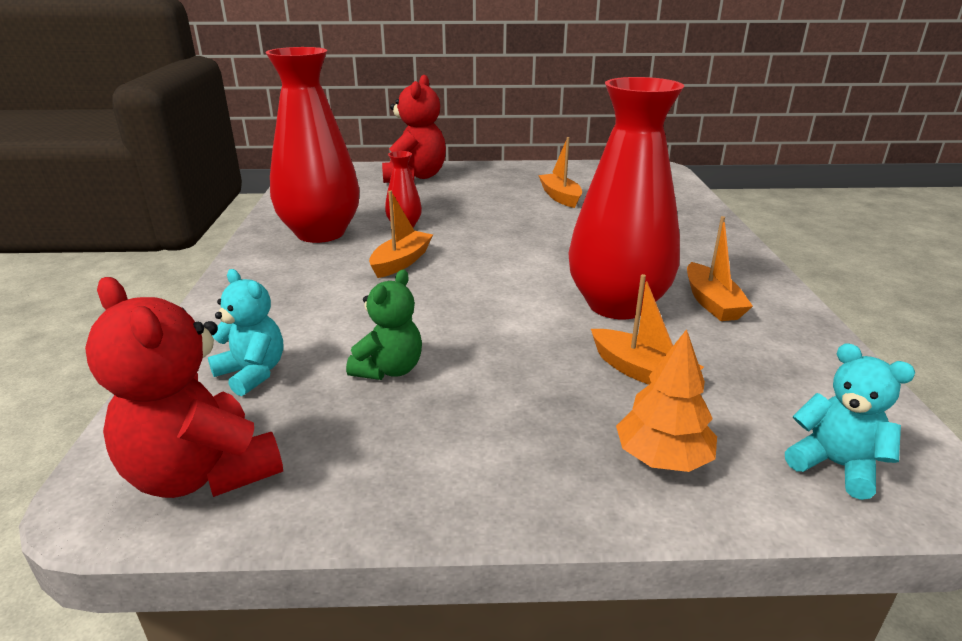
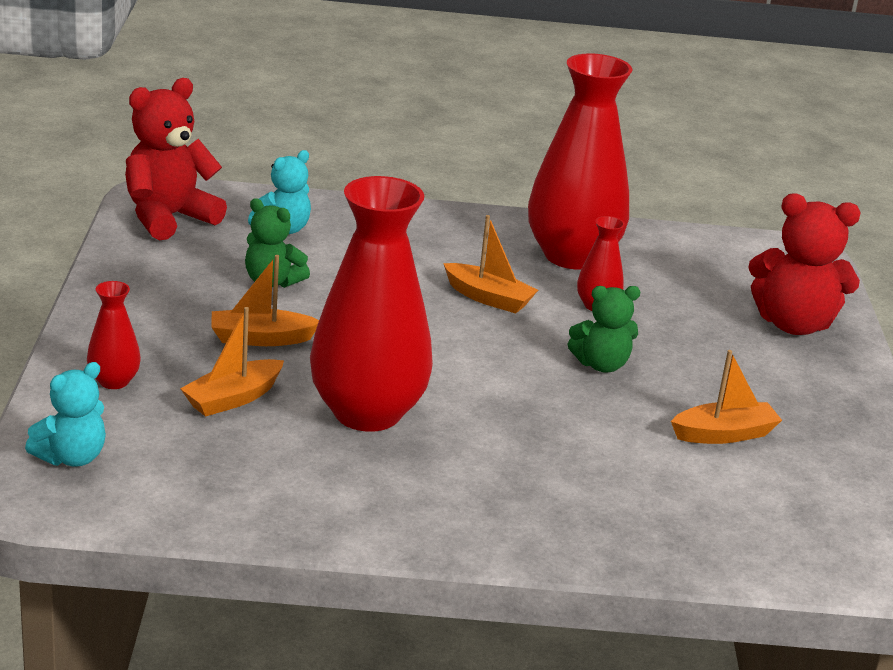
camera: 90 degrees right, 0 degrees up
(493, 225) = (601, 365): none -> green teddy bear
(662, 458) = (114, 381): orange tree -> red vase
(712, 302) = (361, 477): orange boat -> orange boat (261, 338)

